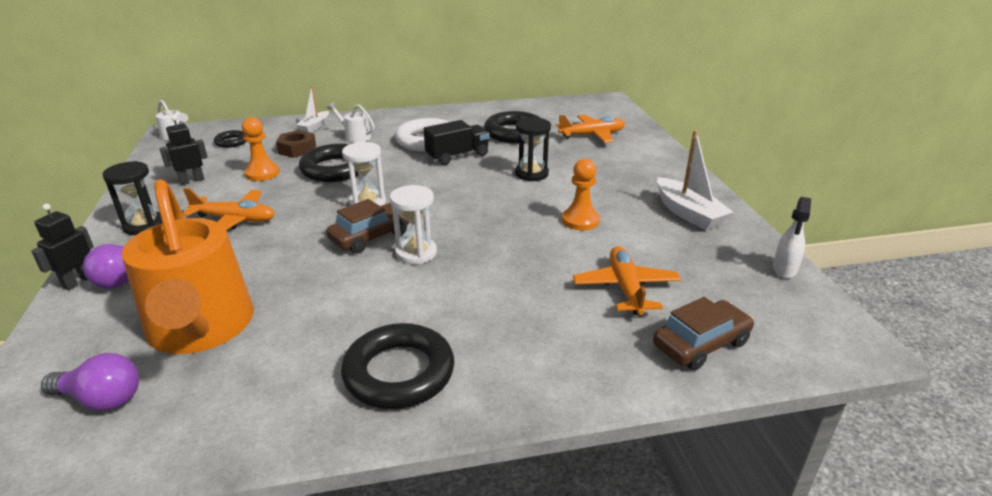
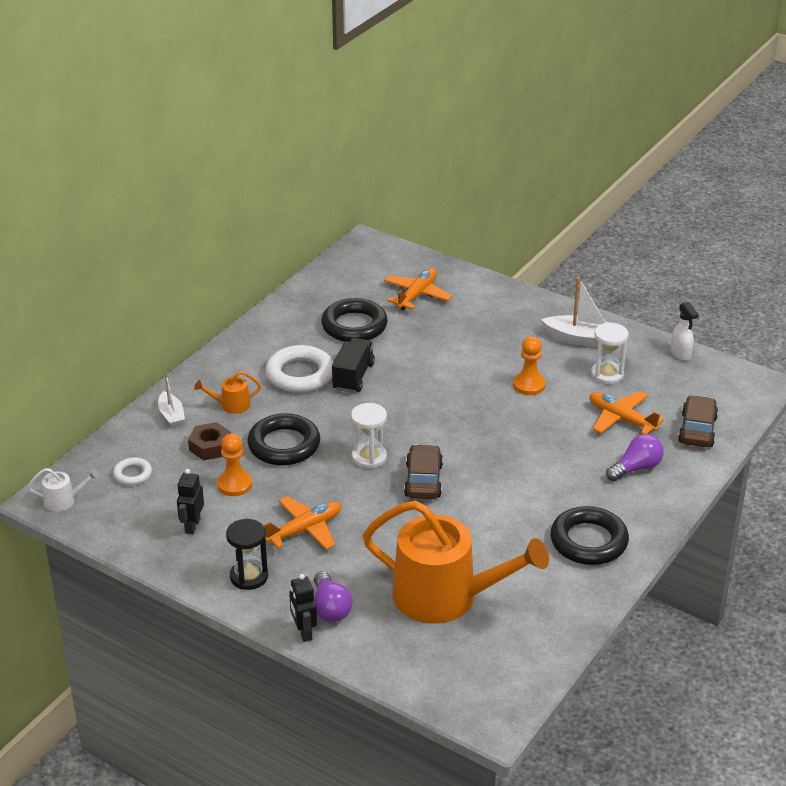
camera: 45 degrees left, 5 degrees up
(101, 399) = (474, 657): purple light bulb -> purple light bulb (636, 468)
(231, 142) = (132, 474): black ring -> white ring
(355, 137) = (231, 405): white watering can -> orange watering can
(416, 253) = (473, 472): white hourglass -> white hourglass (607, 374)
(531, 174) = (436, 362): black hourglass -> none

